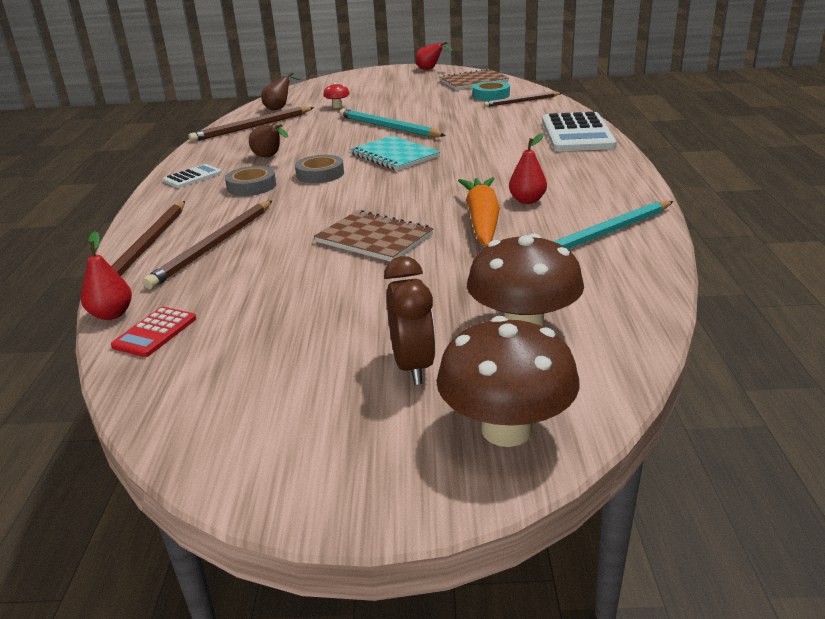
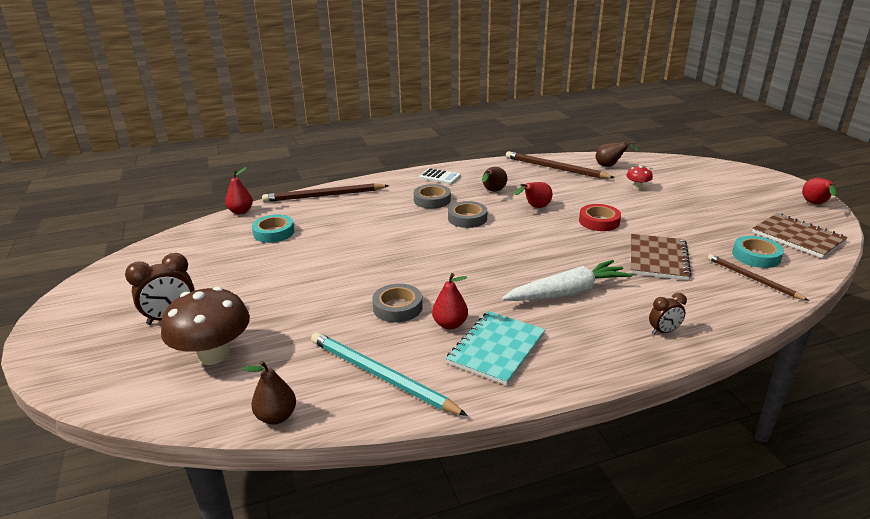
camera: 70 degrees right, 0 degrees up
(155, 332) = (220, 229): red calculator -> none
(214, 246) = (330, 214): brown pencil -> none
(223, 287) = (274, 232): none -> turquoise tape
(331, 145) = (535, 207): none -> red pear
(374, 239) = (352, 266): brown notebook -> brown notebook (658, 258)
(388, 127) = (599, 221): turquoise pencil -> red tape
(394, 155) = (527, 240): turquoise notebook -> turquoise notebook (496, 349)
(482, 220) = (397, 307): orange carrot -> grey tape
(502, 153) = (567, 293): none -> white carrot
(506, 430) = (93, 365): brown mushroom -> none
(577, 134) = (663, 331): white calculator -> brown clock
(653, 289) = (276, 416): none -> brown pear

